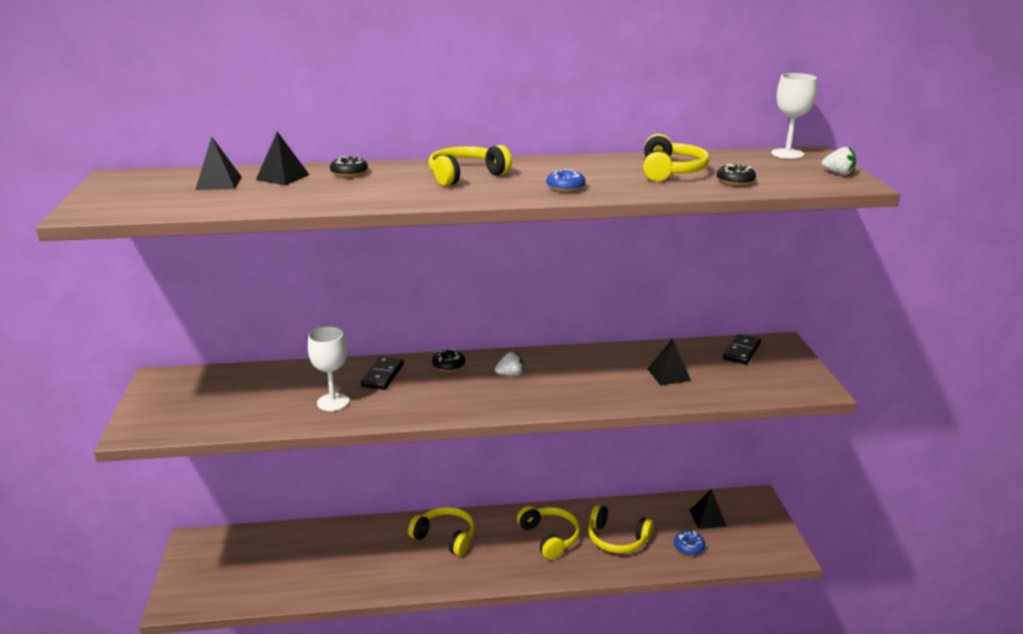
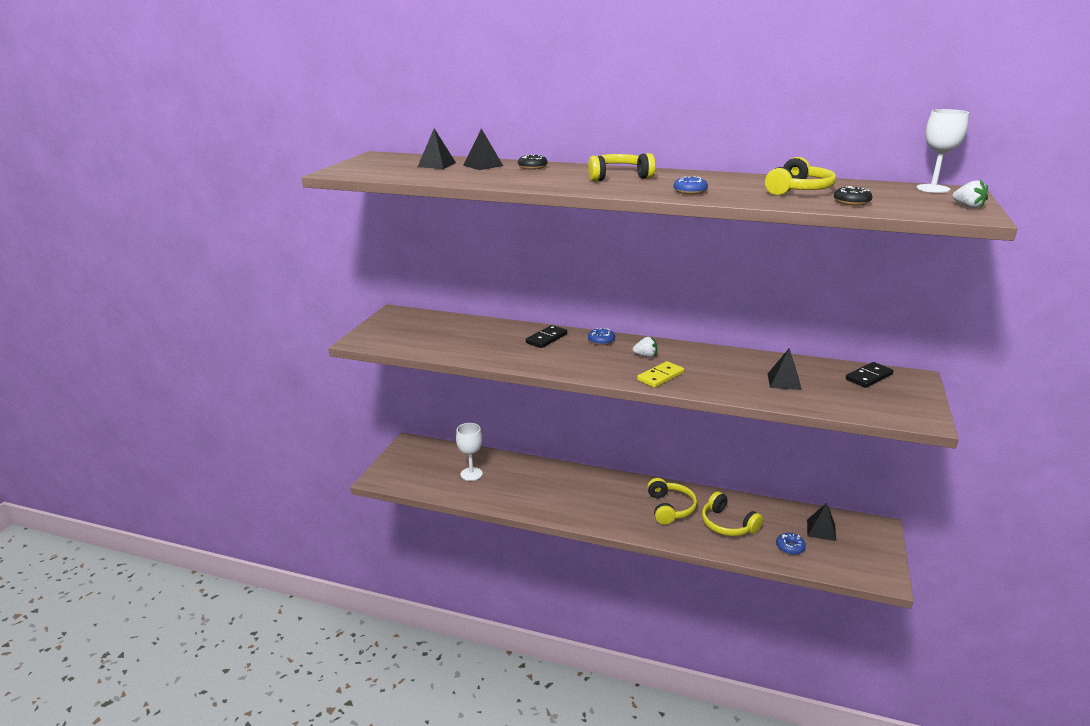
camera: 25 degrees right, 0 degrees up
(333, 402) = (498, 349): white goblet -> white goblet (471, 474)
(445, 537) = (586, 486): yellow headphones -> none
(448, 365) = (601, 341): black donut -> blue donut
(542, 397) = (660, 376): none -> yellow domino

